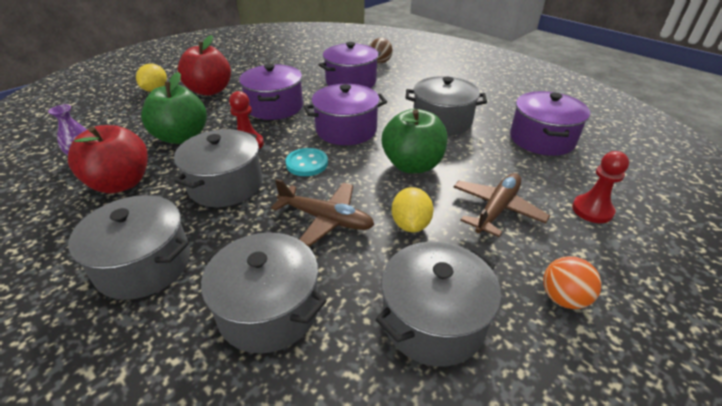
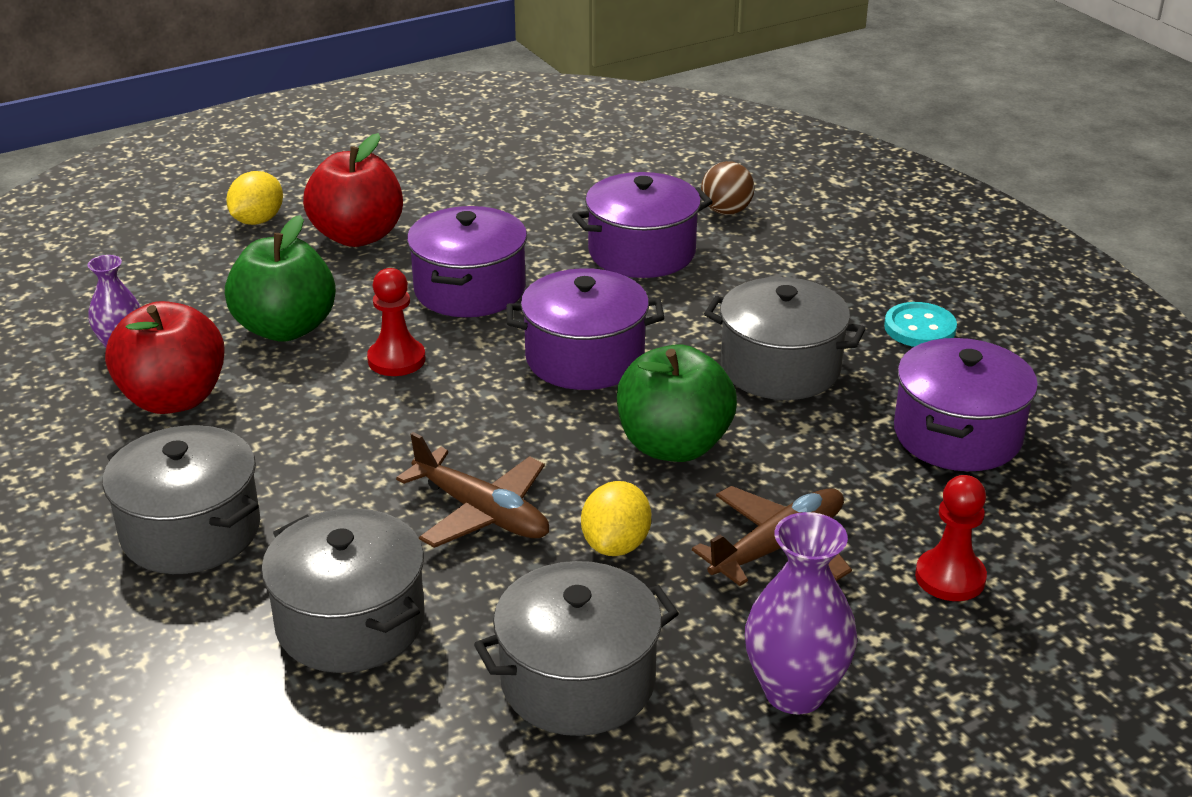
camera: 15 degrees right, 5 degrees down
(226, 185) = (339, 428): grey pot -> none
(307, 163) = (487, 413): turquoise button -> turquoise button (919, 328)
(563, 298) = (794, 692): orange ball -> purple vase

